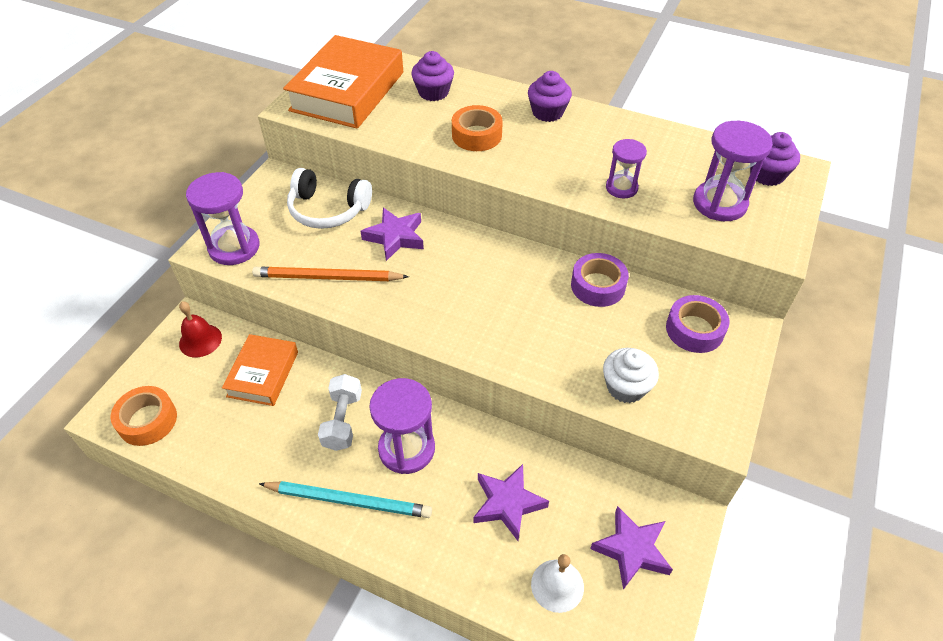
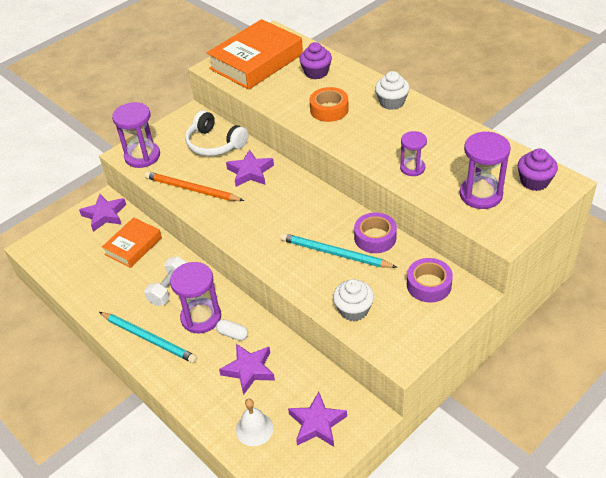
camera: 25 degrees right, 5 degrees down
(147, 420) = (52, 257): orange tape -> none
(200, 340) = (104, 215): red bell -> purple star
(461, 460) = (233, 334): none -> white capsule
(547, 112) = (391, 102): purple cupcake -> white cupcake
(561, 319) = (335, 253): none -> turquoise pencil

